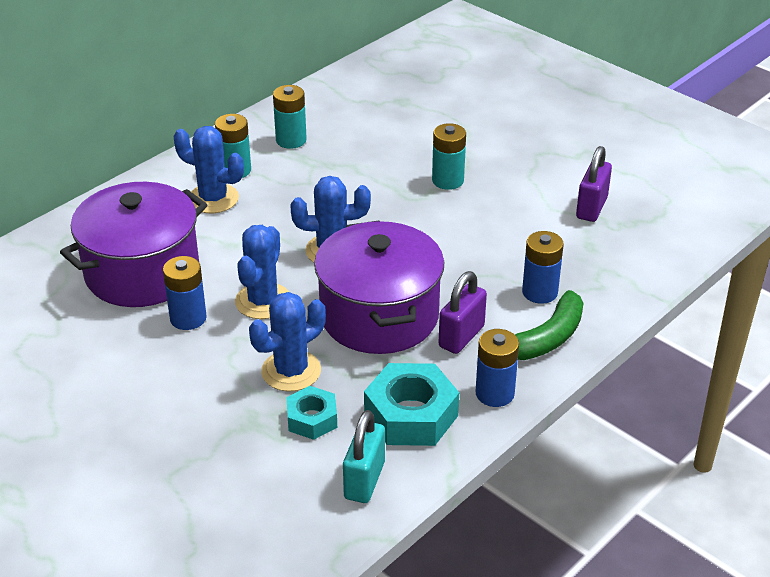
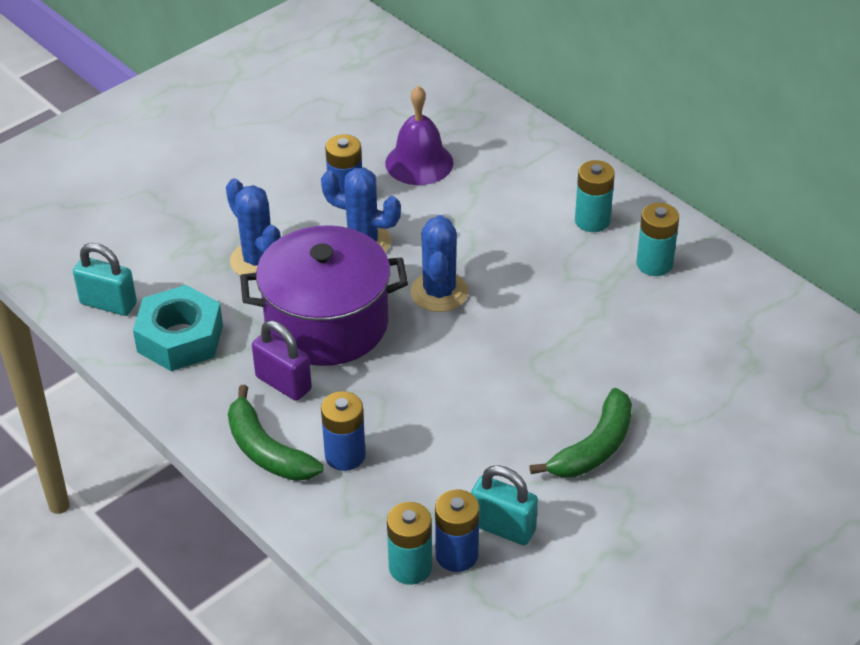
camera: 95 degrees right, 5 degrees up
(142, 272) = (419, 163): purple pot -> purple bell
(213, 199) = (539, 206): blue cactus -> none
(312, 419) = (192, 273): turquoise nut -> none
(447, 180) = (568, 395): turquoise battery -> turquoise battery (410, 567)
(494, 393) = (194, 401): blue battery -> blue battery (456, 555)
(500, 168) = (594, 447): none -> green banana
(591, 208) = (503, 527): purple padlock -> turquoise padlock

